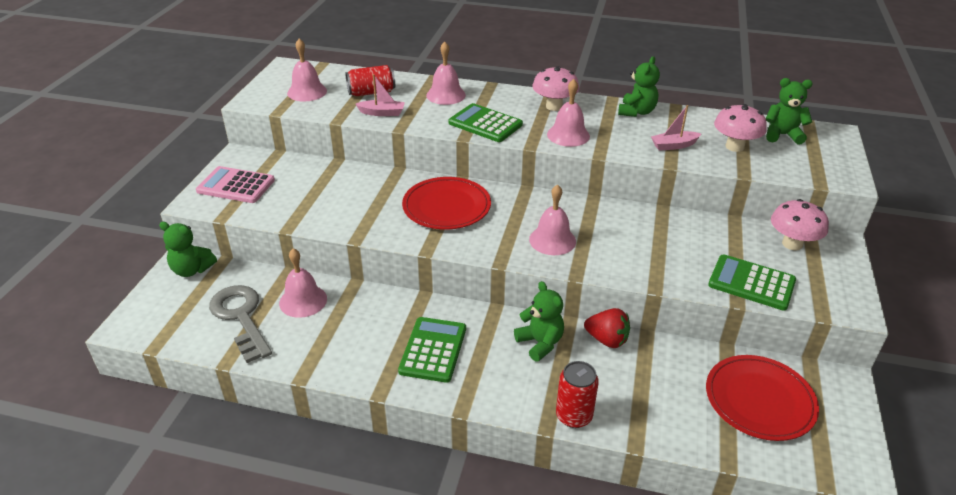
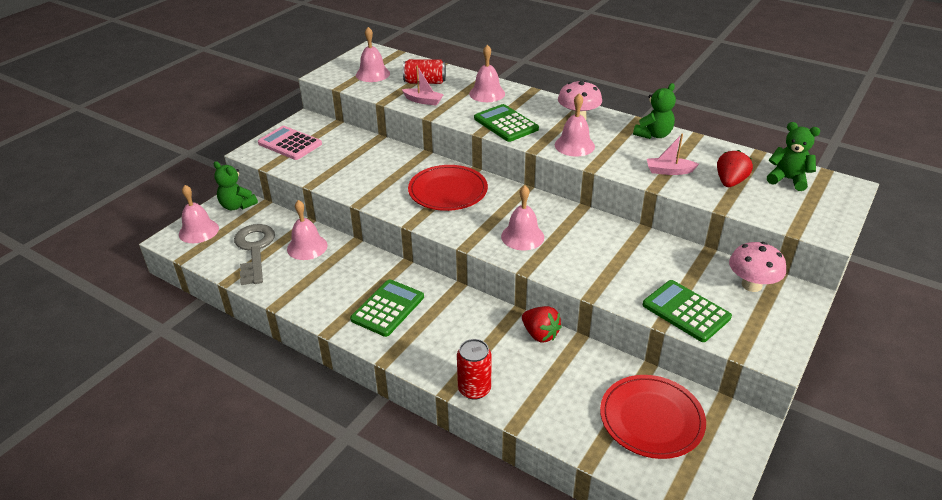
camera: 20 degrees right, 0 degrees up
(158, 309) = (198, 231): none -> pink bell
(540, 343) = (479, 323): green teddy bear -> none
(734, 147) = (730, 182): pink mushroom -> red strawberry

